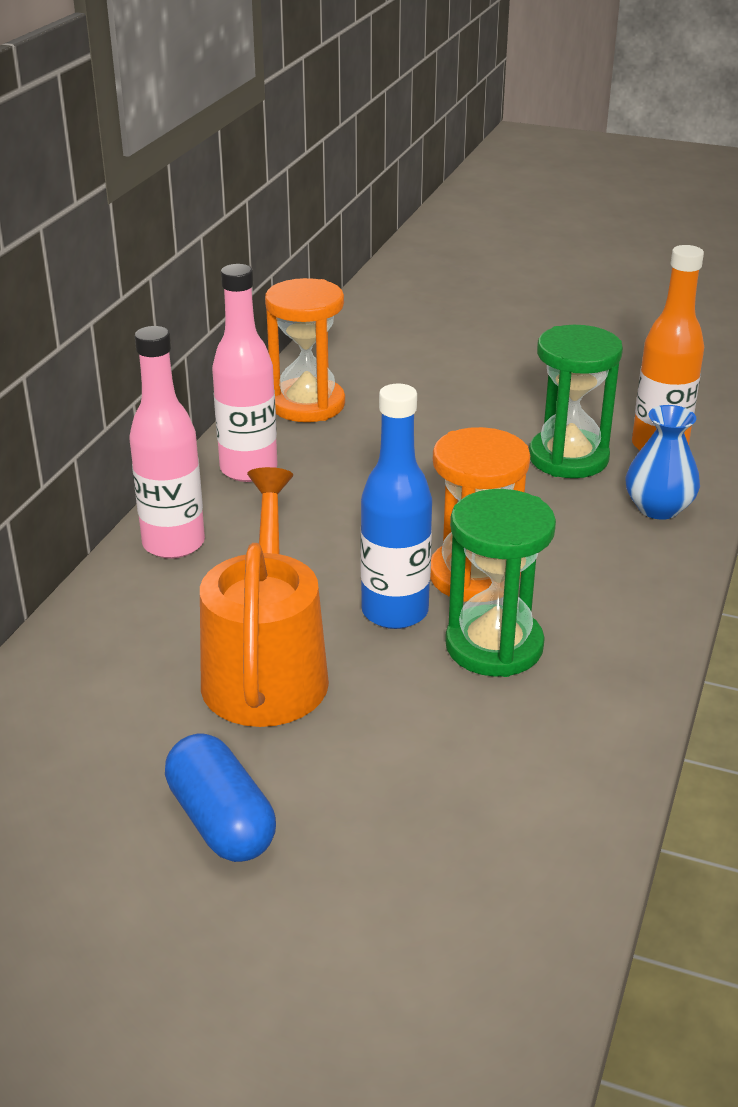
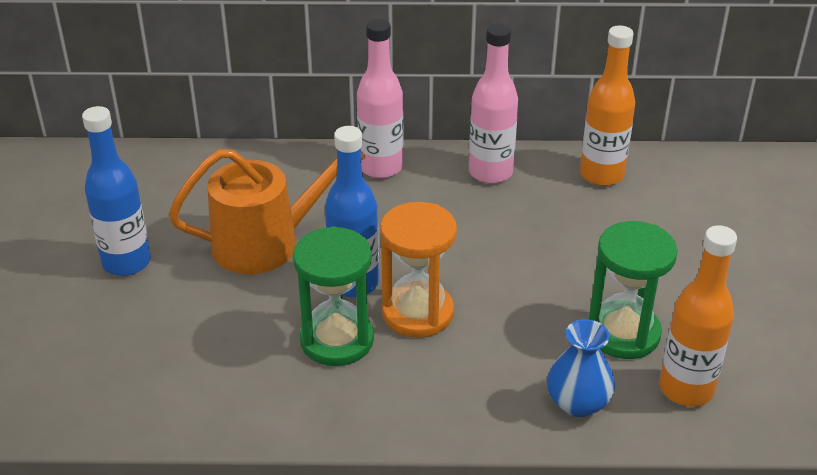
camera: 70 degrees right, 5 degrees up
(221, 821) = (126, 262): blue capsule -> blue bottle
(307, 404) = (601, 175): orange hourglass -> orange bottle

